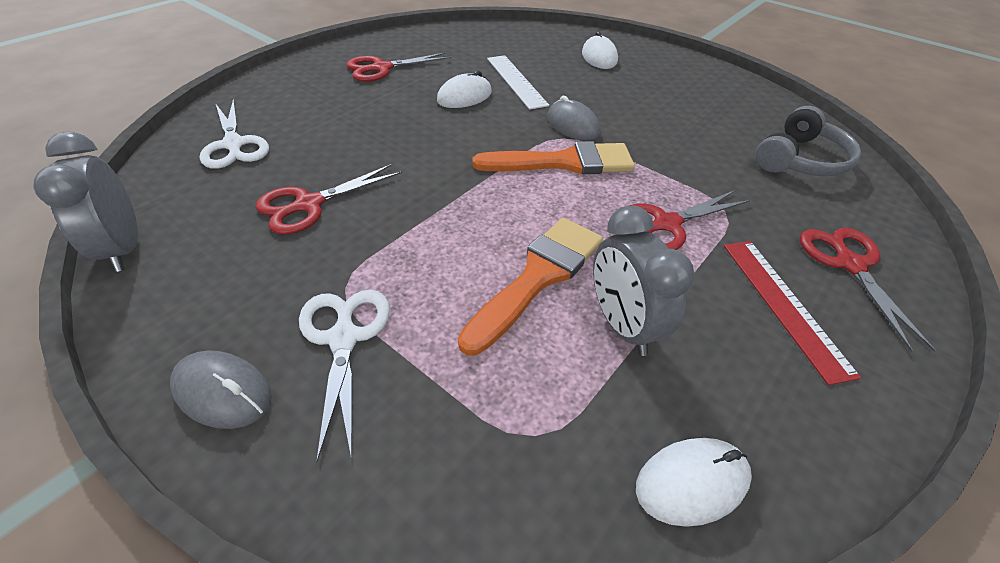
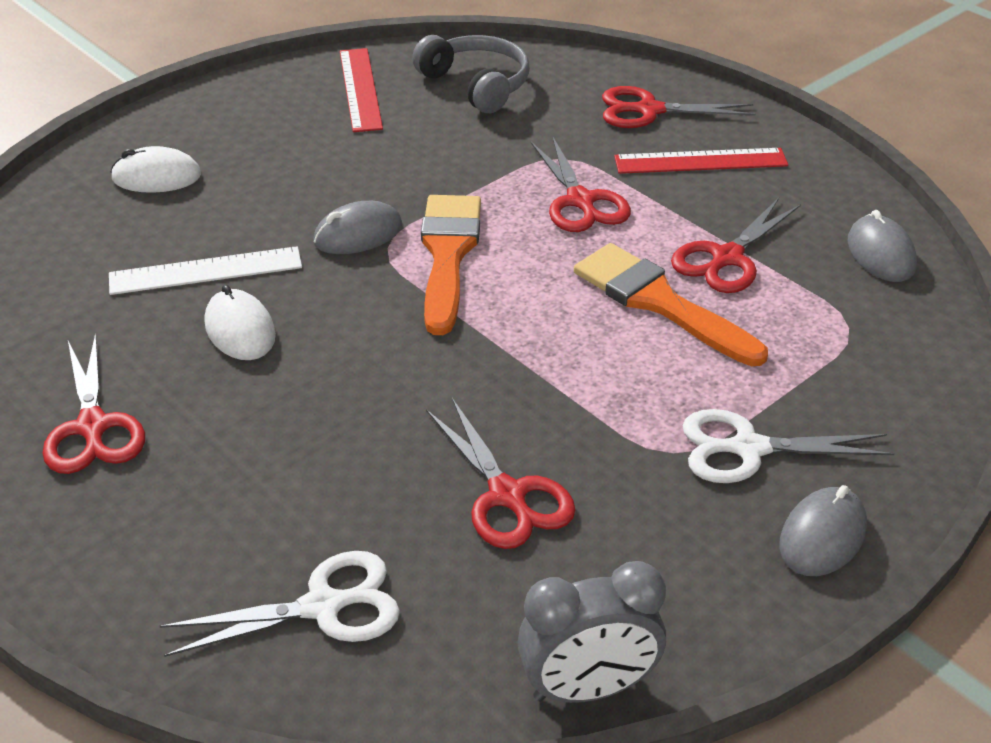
camera: 80 degrees left, 5 degrees down
(622, 325) = (726, 258): grey clock -> red scissors
(691, 482) = (880, 254): white mouse -> grey mouse
(748, 111) = (360, 89): none -> red ruler

